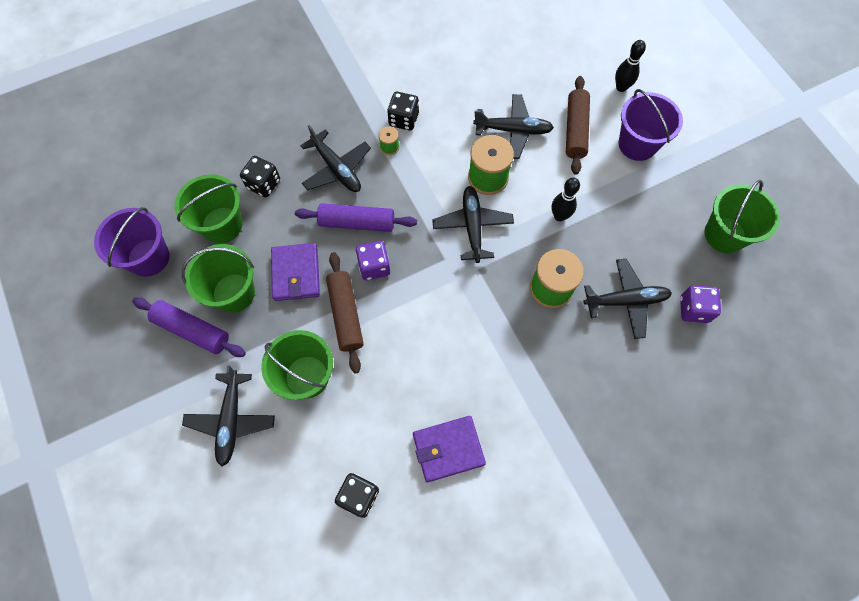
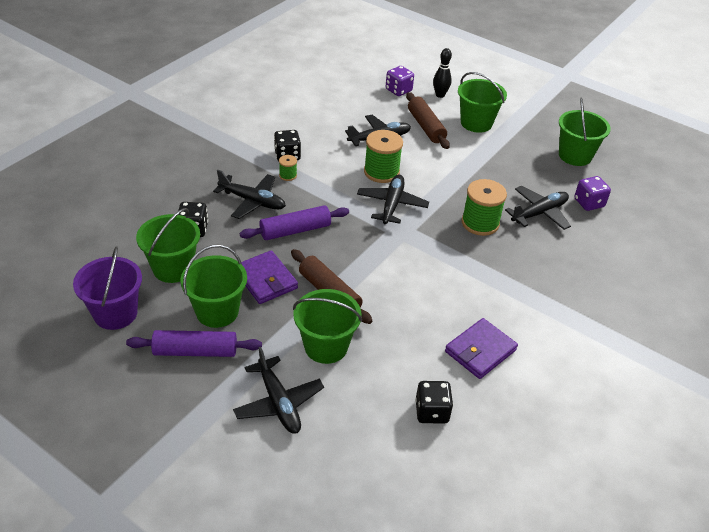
camera: 30 degrees left, 25 degrees down
(374, 266) = (331, 254): purple dice -> purple dice (398, 90)
(472, 226) = (392, 204): black plane -> black plane turned 45 degrees clockwise
(559, 216) = (453, 179): black bowling pin -> none
(637, 144) = (476, 123): purple bucket -> green bucket

